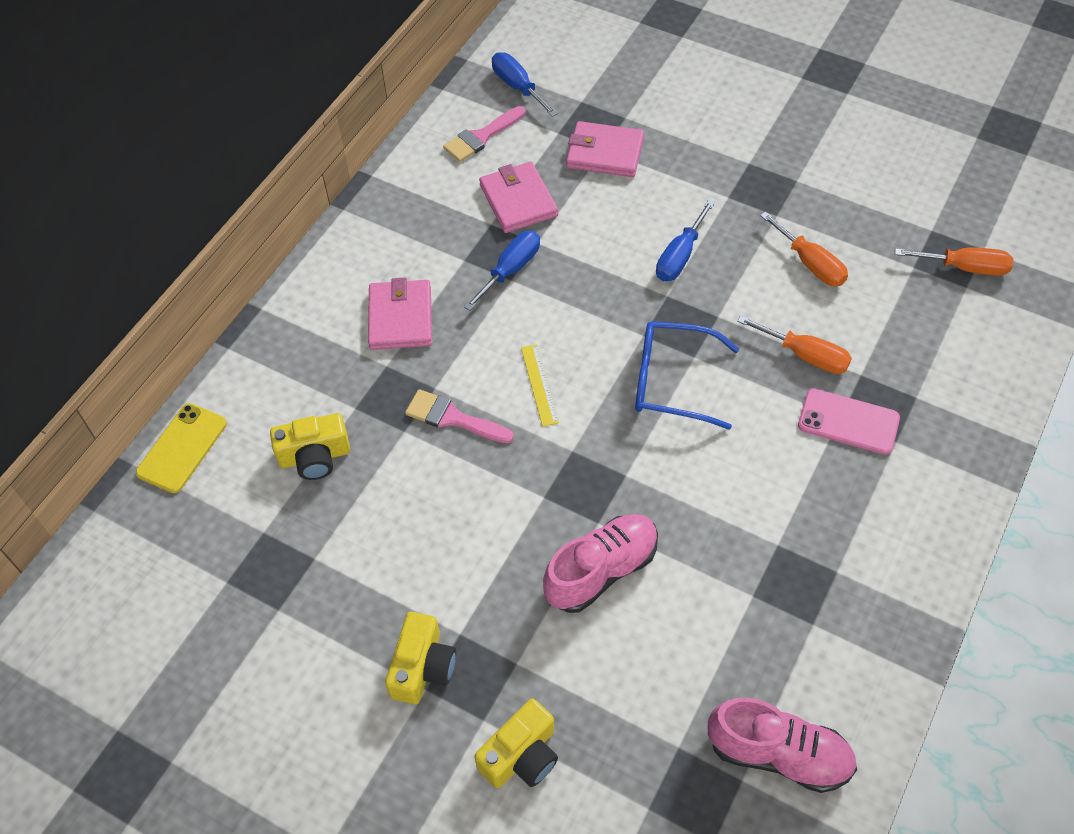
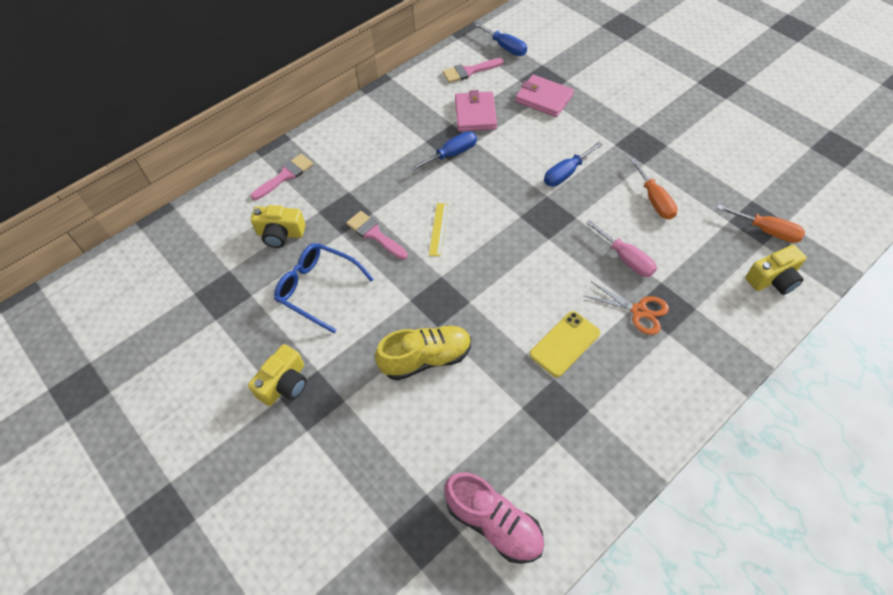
camera: 20 degrees right, 0 degrees up
(182, 448) = (207, 207): yellow phone -> yellow phone (564, 344)
(280, 367) = (285, 176): none -> pink brush
(400, 318) = (370, 165): pink wallet -> none
(518, 87) = (505, 47): blue screwdriver -> blue screwdriver turned 150 degrees clockwise
(521, 755) = (320, 462): yellow camera -> yellow camera (773, 279)
(601, 571) = (426, 359): pink shoe -> yellow shoe
(673, 382) = (527, 251): blue glasses -> blue glasses (318, 289)
(805, 355) = (626, 259): orange screwdriver -> pink screwdriver
(848, 422) = (639, 311): pink phone -> orange scissors

